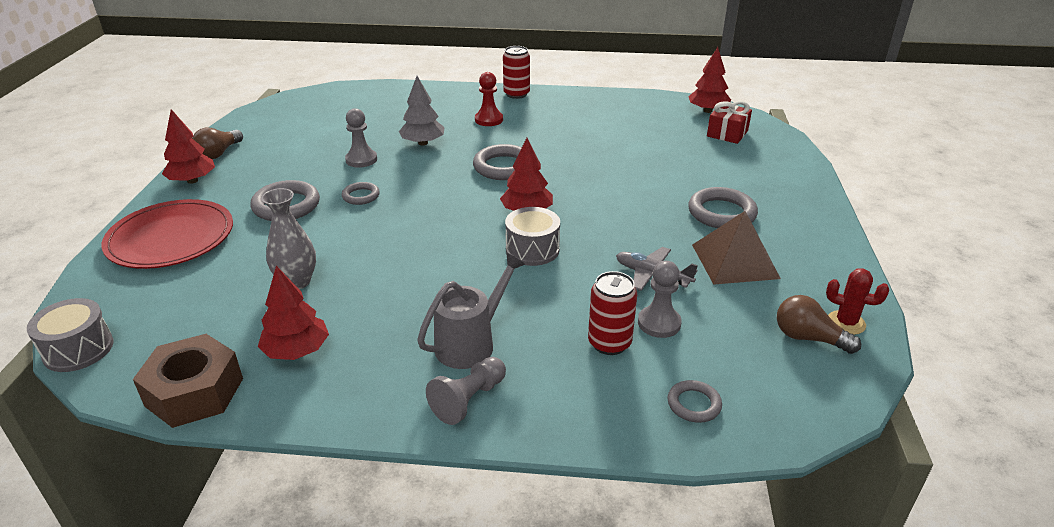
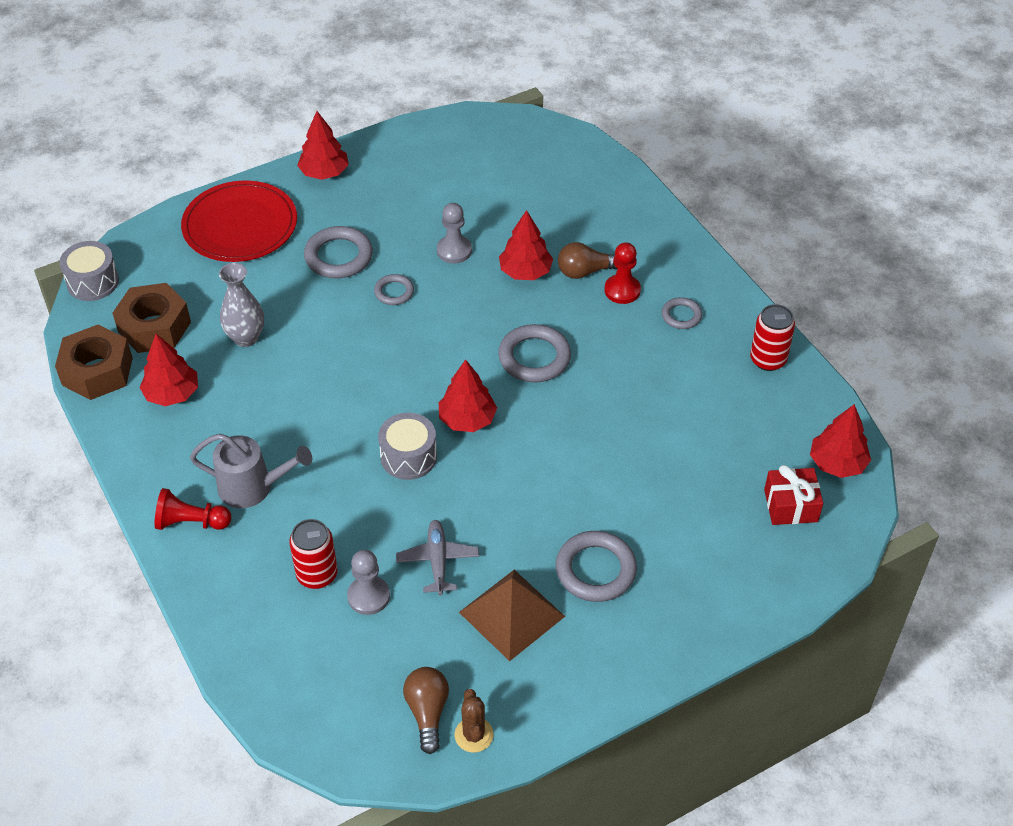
camera: 55 degrees right, 15 degrees up
(200, 330) = (154, 327): none -> brown nut
(219, 153) = (379, 154): brown light bulb -> brown light bulb (585, 271)
(423, 143) = (525, 272): grey tree -> red tree
(469, 400) = (191, 522): grey pawn -> red pawn
(516, 94) = (706, 277): red can -> red can (768, 360)
(694, 404) = (281, 662): grey ring -> grey ring (681, 315)
(846, 323) = (474, 735): red cactus -> brown cactus

